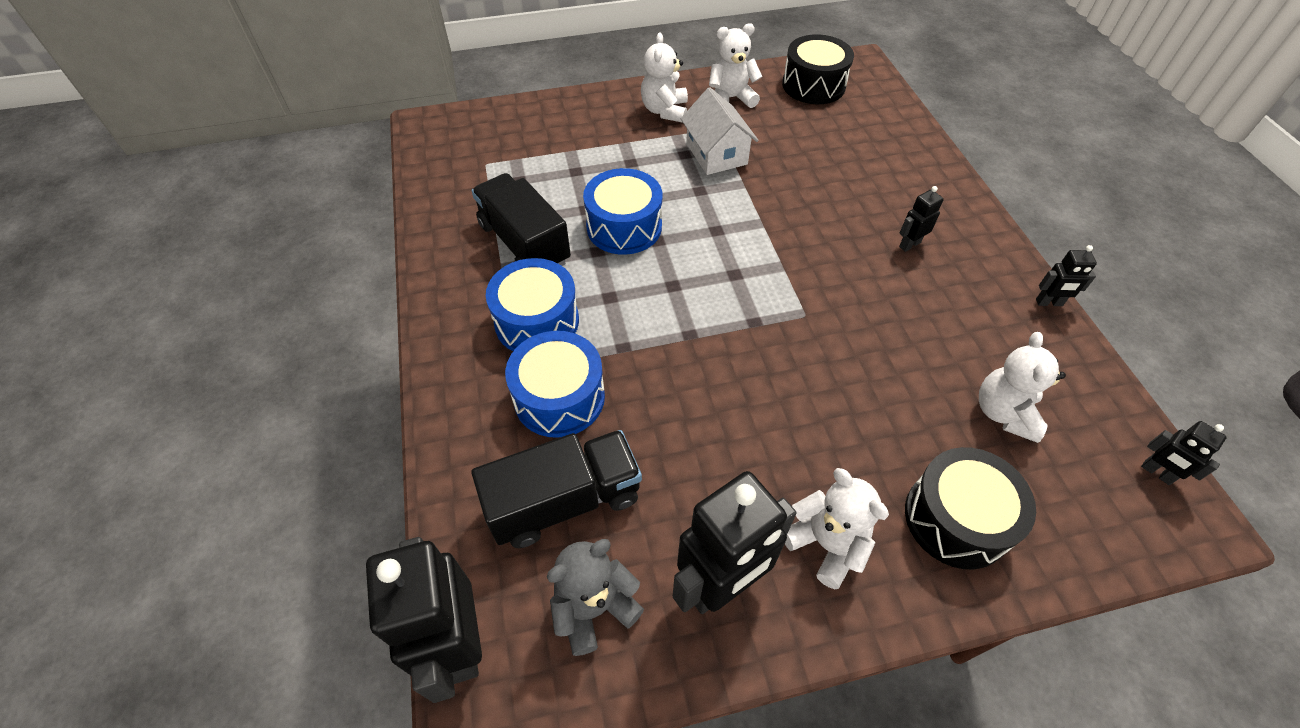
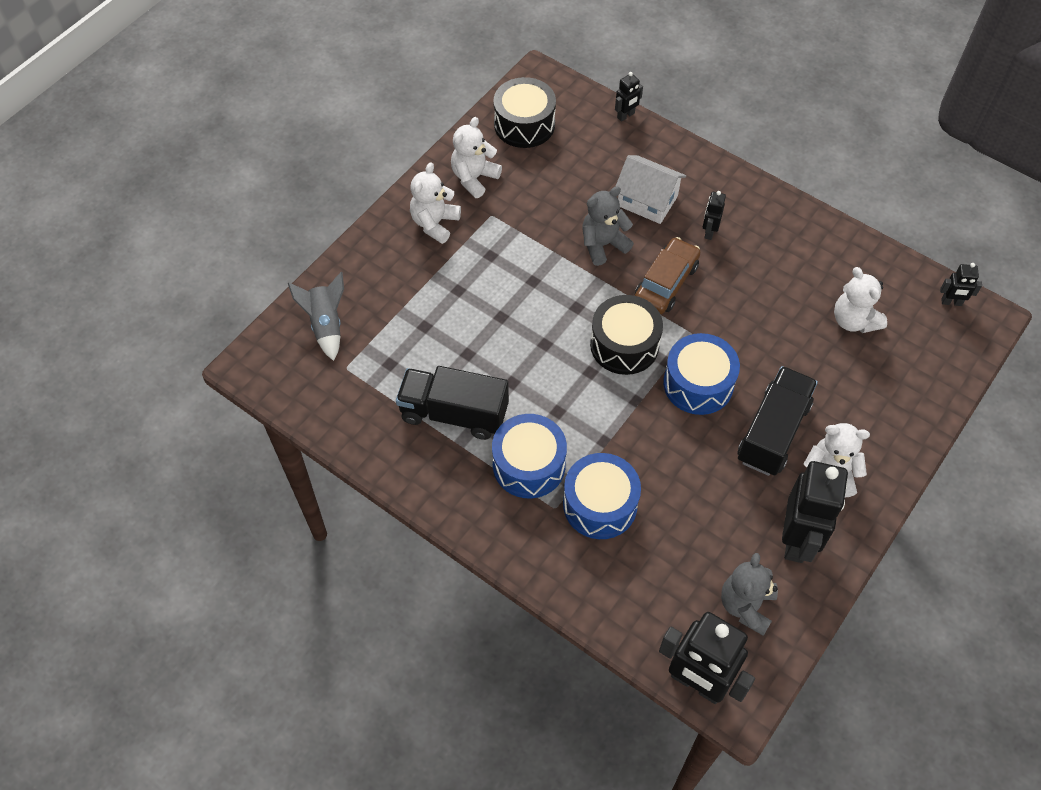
camera: 40 degrees left, 5 degrees up
(506, 129) = (326, 325): none -> grey rocket
(564, 501) = (670, 563): black truck -> black truck (773, 432)
(624, 227) = (510, 349): blue drum -> blue drum (698, 384)
(665, 111) = (435, 223): white teddy bear -> white teddy bear turned 60 degrees clockwise
(716, 154) = (513, 239): white house -> white house (647, 201)
(792, 199) = (603, 244): none -> grey teddy bear
(822, 260) = (666, 283): none -> brown car
(956, 519) = (879, 407): black drum -> black drum (624, 345)
(1049, 303) = (822, 221): black robot -> black robot (626, 115)

